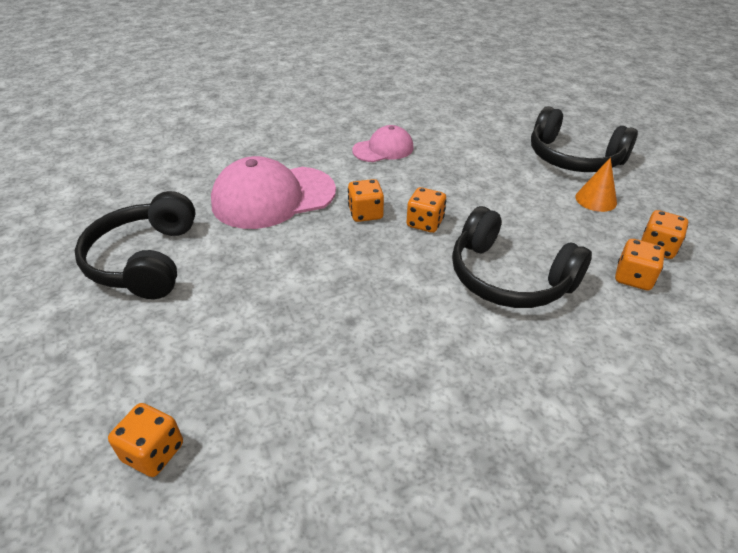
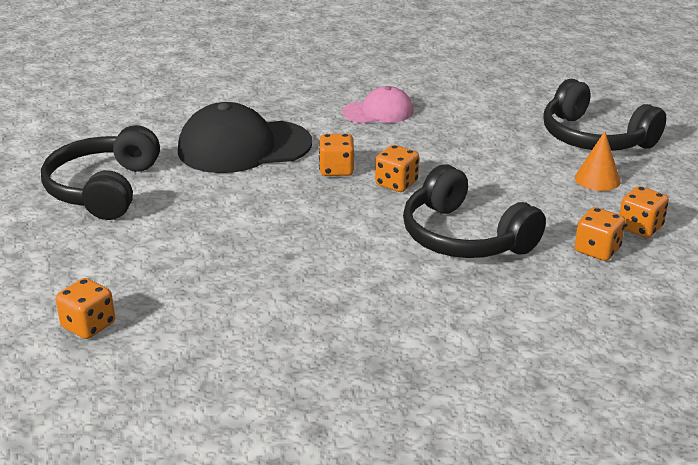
camera: 10 degrees right, 10 degrees down
(273, 197) = (244, 147): pink cap -> black cap

